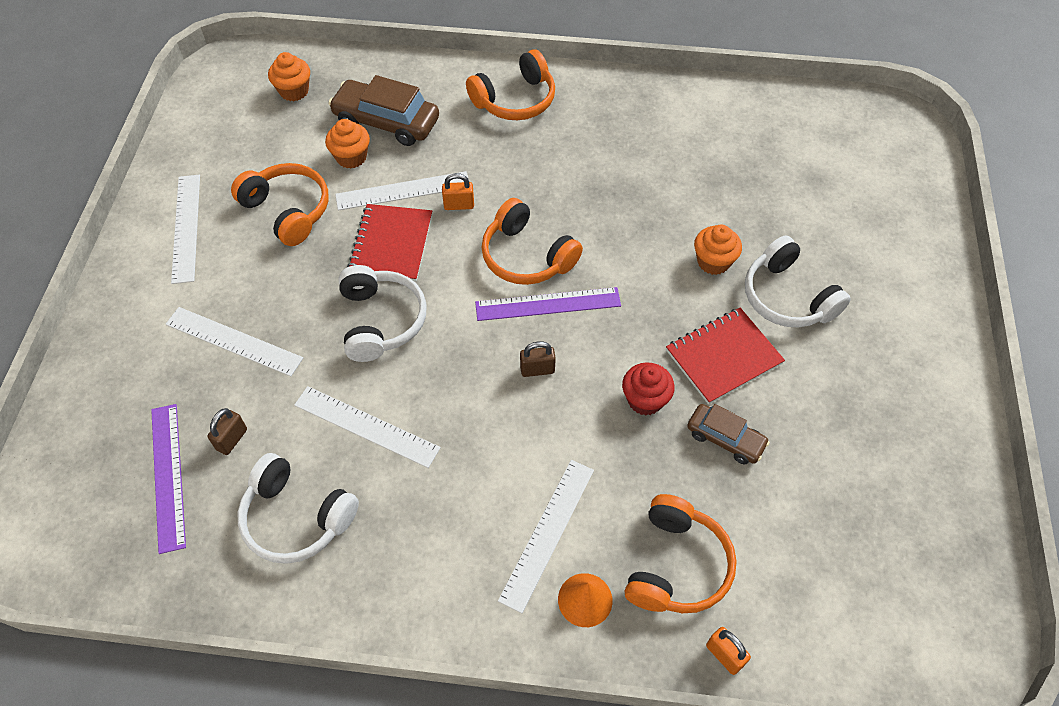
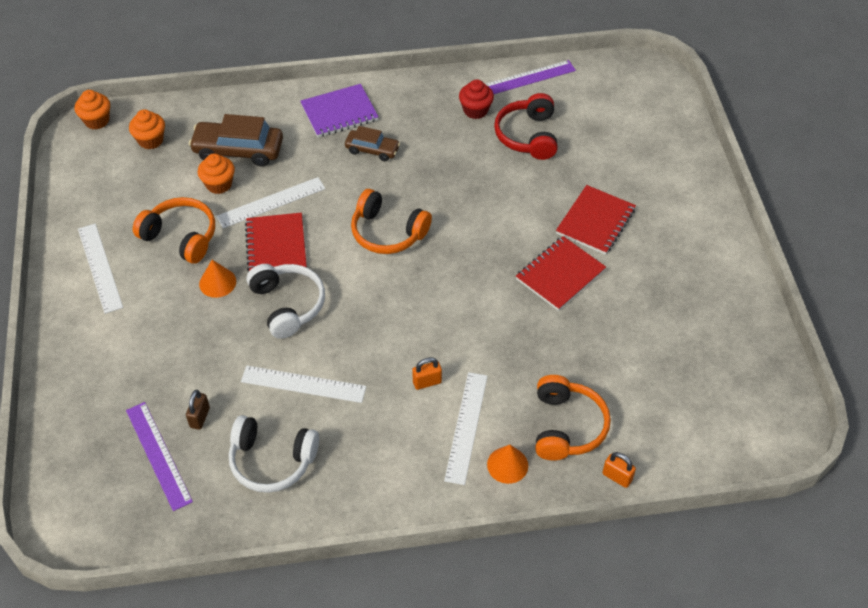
camera: 15 degrees left, 5 degrees down
(234, 341) = (173, 345): white ruler -> none
(310, 275) = (217, 282): none -> orange cone
(459, 205) = (320, 204): orange padlock -> orange padlock (427, 382)
(515, 100) = (339, 113): orange headphones -> purple notebook
(537, 369) = (422, 314): brown padlock -> none
(548, 304) = (415, 265): purple ruler -> purple ruler (526, 79)
(645, 400) = (510, 318): red cupcake -> red cupcake (475, 110)
(713, 262) = (533, 207): orange cupcake -> orange cupcake (97, 121)
(725, 438) = (577, 332): brown car -> brown car (372, 150)
(731, 171) = (527, 136): none -> red headphones
(787, 297) = (595, 221): white headphones -> red notebook

